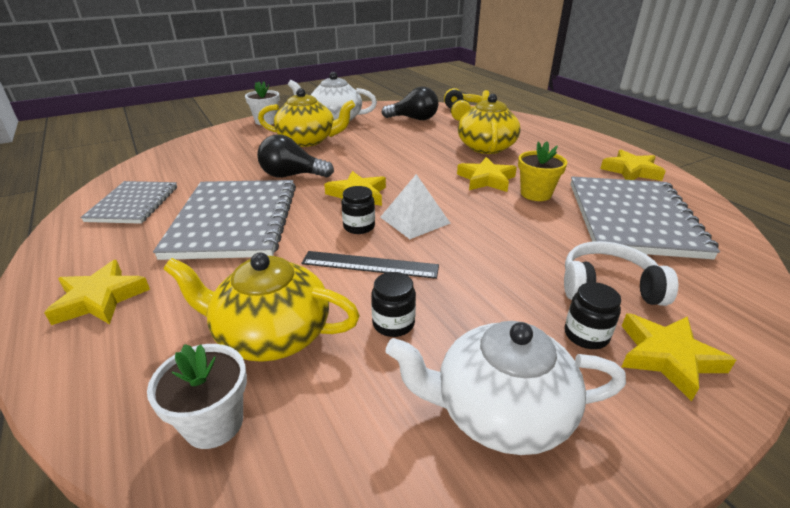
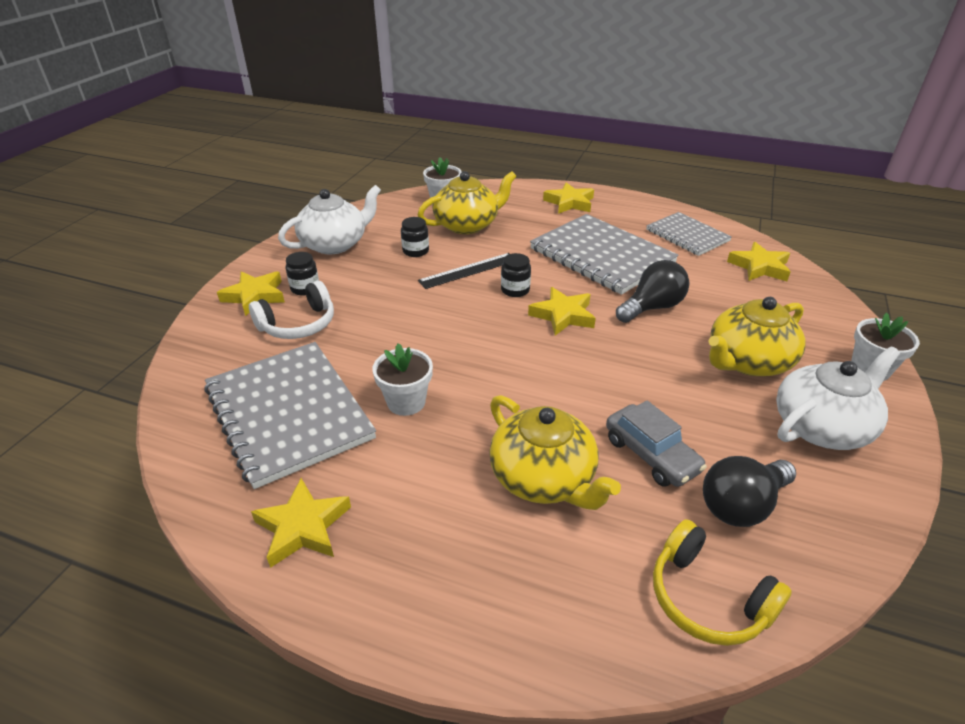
camera: 140 degrees right, 5 degrees up
(415, 220) = (483, 314): white pyramid -> none
(424, 136) = (651, 455): none -> grey car
(486, 179) = (476, 399): yellow star -> yellow star (759, 267)
(536, 194) = (406, 402): yellow flower pot -> white flower pot

